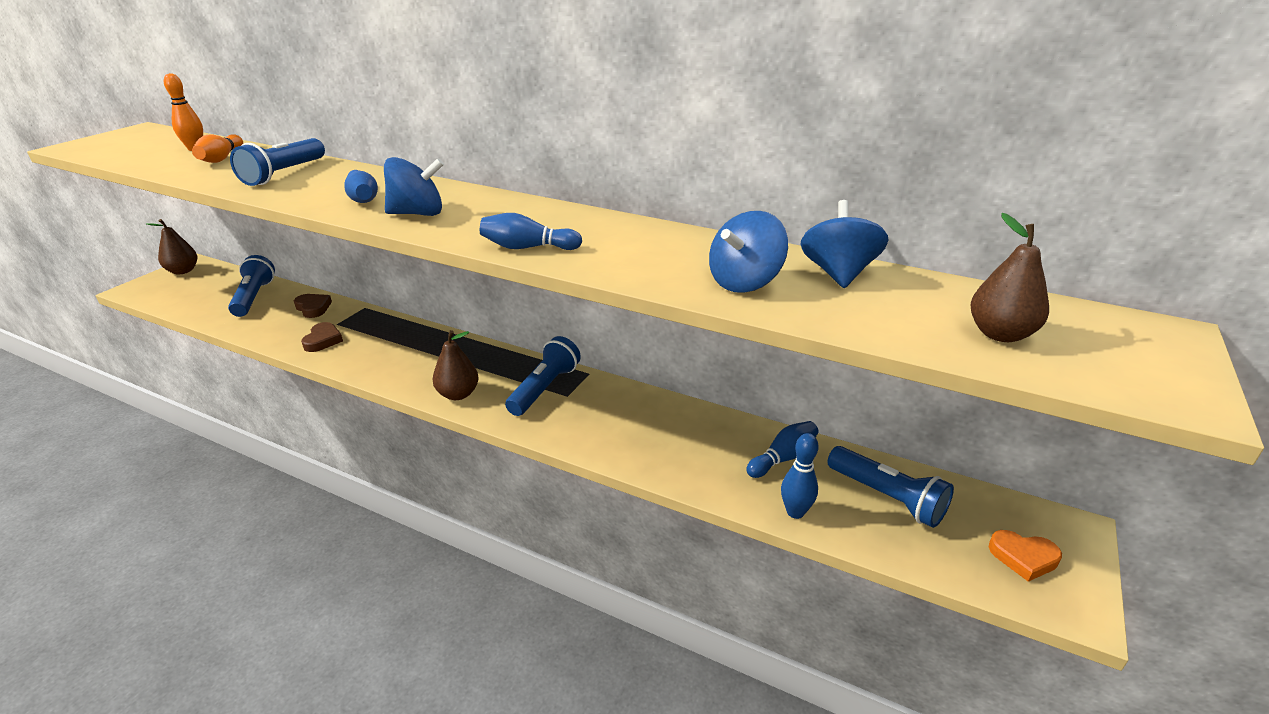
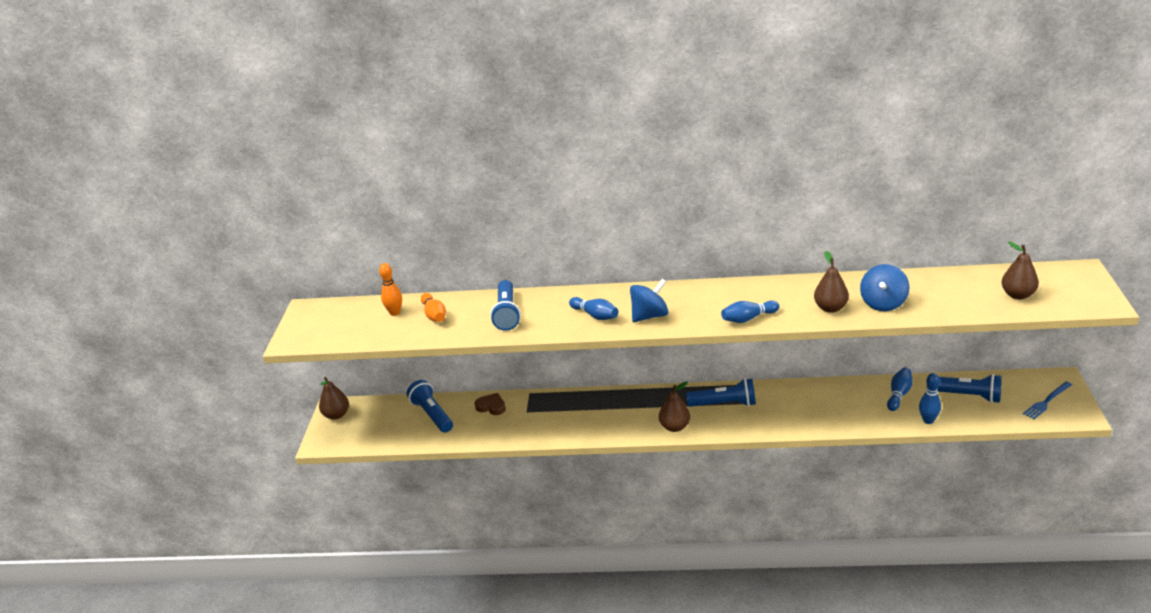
camera: 20 degrees left, 0 degrees up
(323, 340) = (534, 426): brown heart -> none
(544, 388) = (724, 404): blue flashlight -> blue flashlight turned 90 degrees clockwise
(657, 267) = (830, 308): none -> brown pear
(838, 274) = (921, 283): blue spinning top -> none
(1023, 557) = (1046, 401): orange heart -> blue fork

